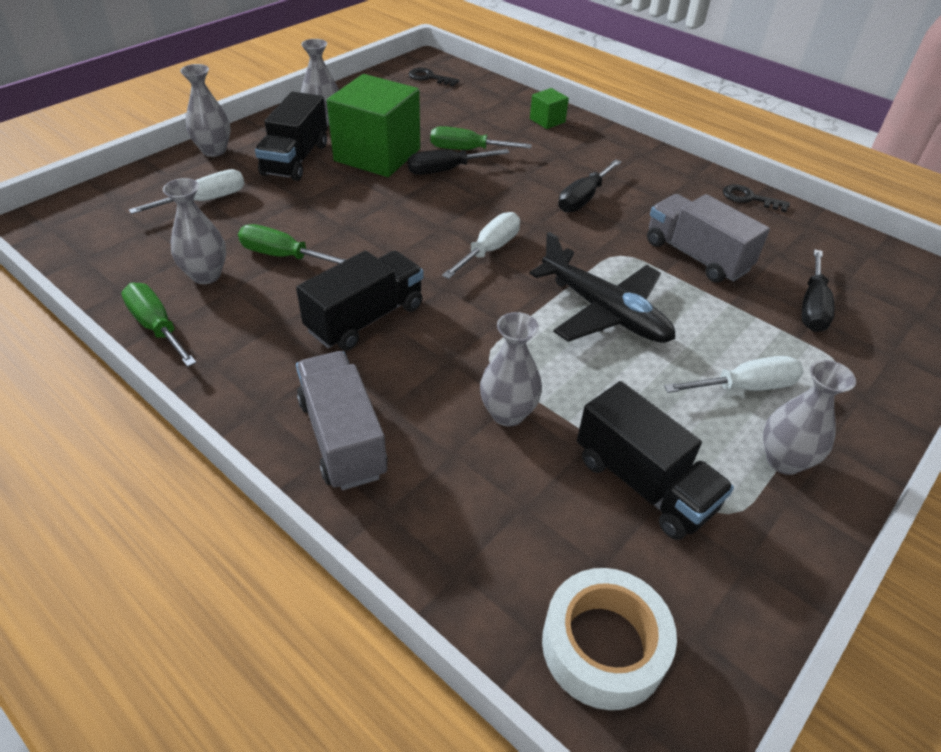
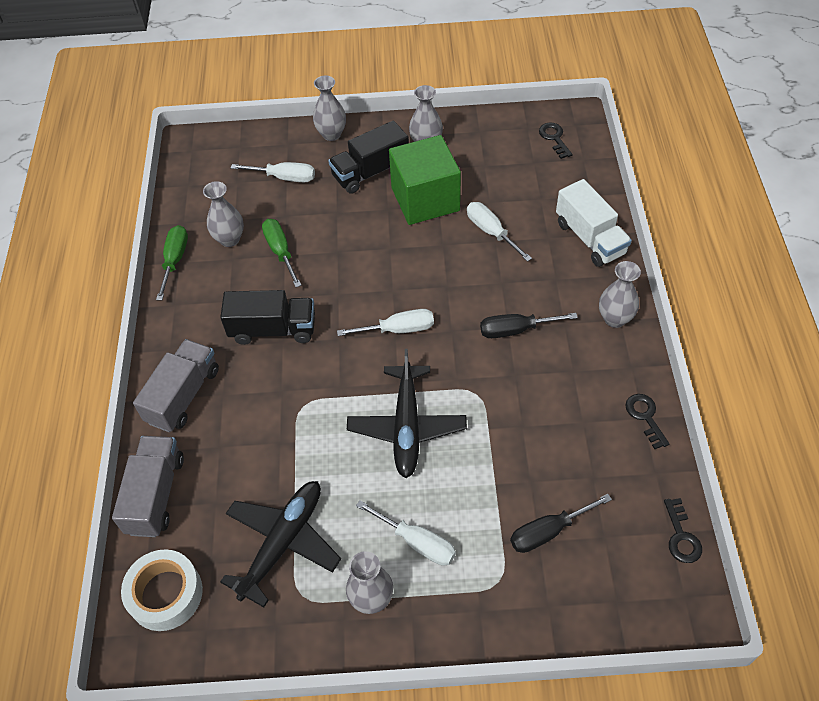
camera: 50 degrees right, 10 degrees up
(446, 170) = (453, 242): black screwdriver -> none
(467, 150) = (491, 232): green screwdriver -> white screwdriver
(508, 413) = (270, 447): grey vase -> grey vase (614, 319)
(547, 120) = (590, 238): green cube -> white truck
(643, 483) = (283, 542): black truck -> black plane
(696, 256) = (527, 433): grey truck -> grey truck (156, 495)
(882, 250) = (681, 536): none -> black key

